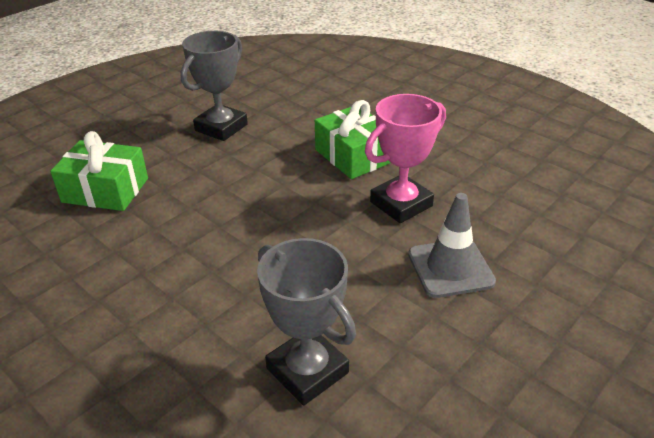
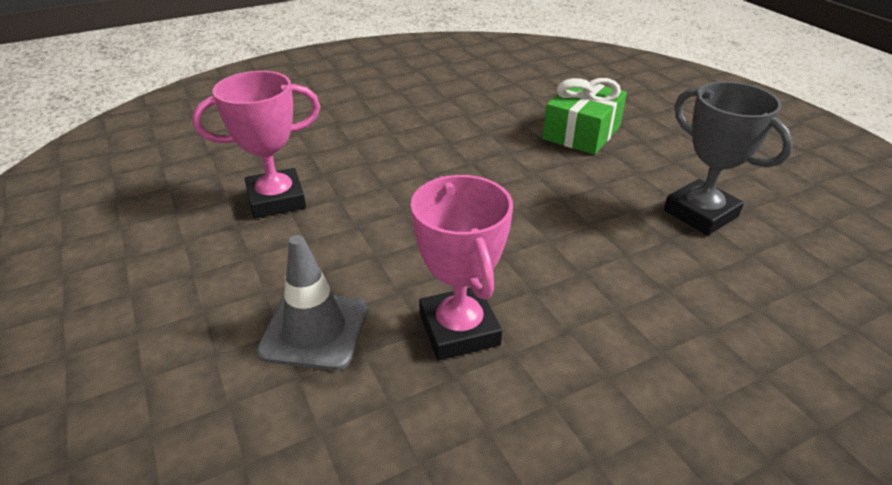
camera: 110 degrees right, 0 degrees up
(307, 370) = (276, 199): grey trophy -> pink trophy
(354, 156) = (596, 317): green gift -> none

